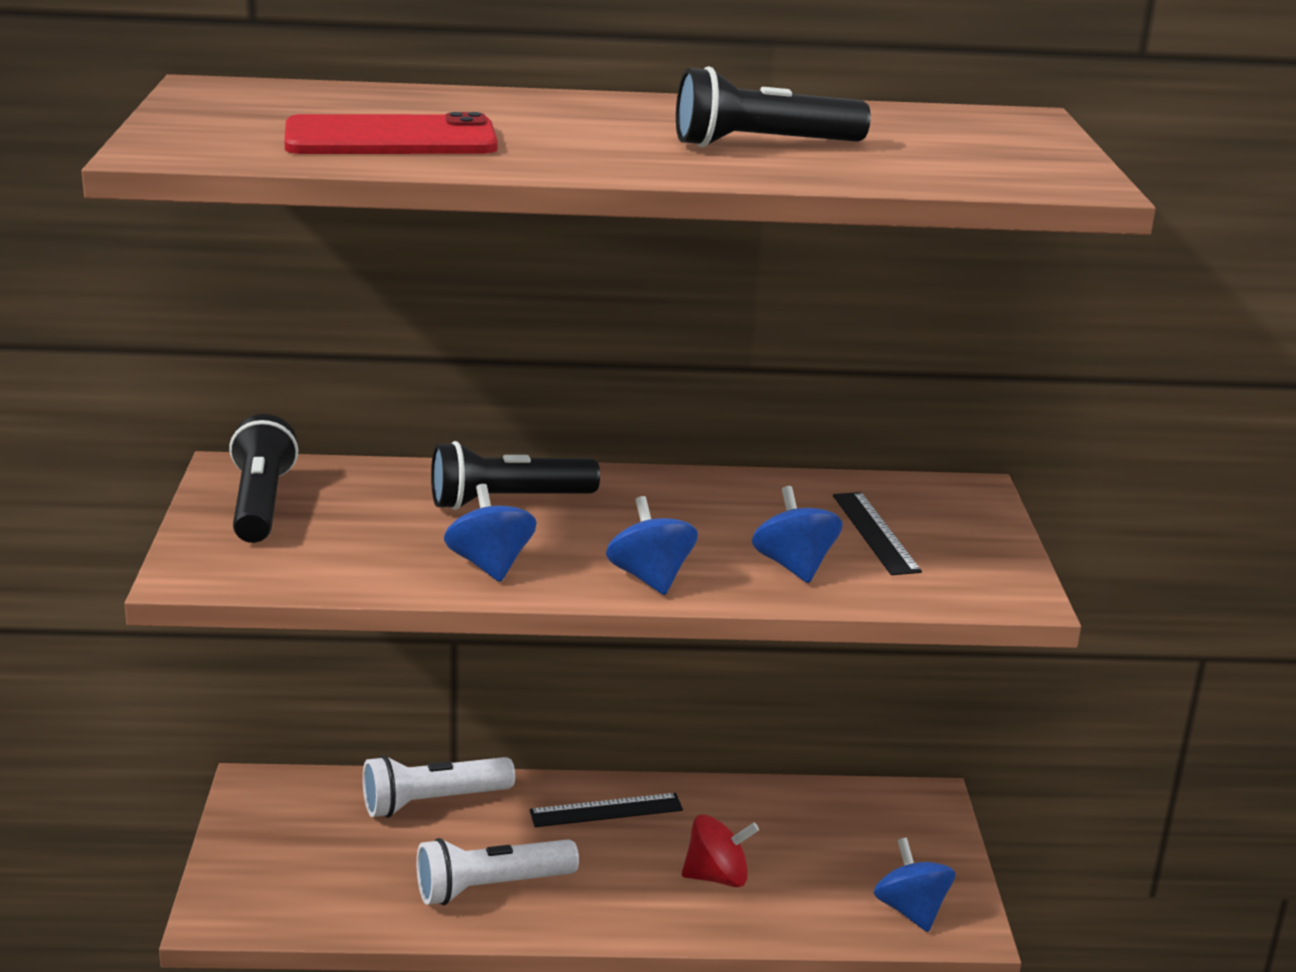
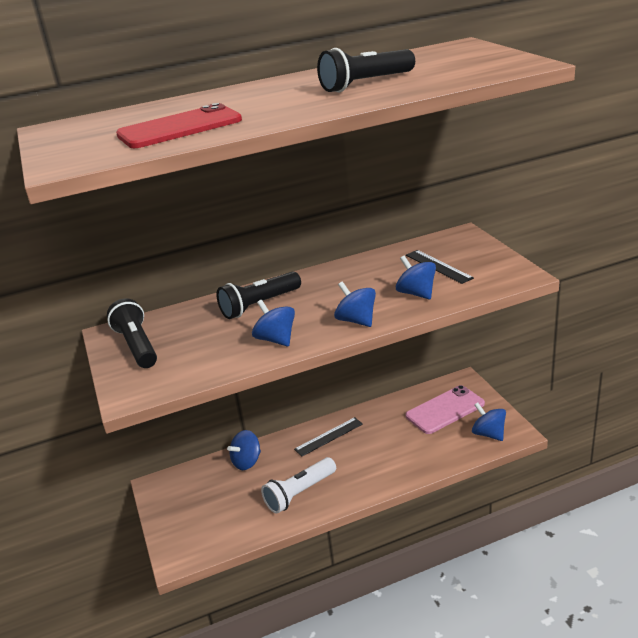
camera: 15 degrees left, 5 degrees up
(433, 802) = (247, 461): white flashlight -> blue spinning top
(717, 877) = (397, 449): red spinning top -> none
(856, 839) = (445, 410): none -> pink phone

